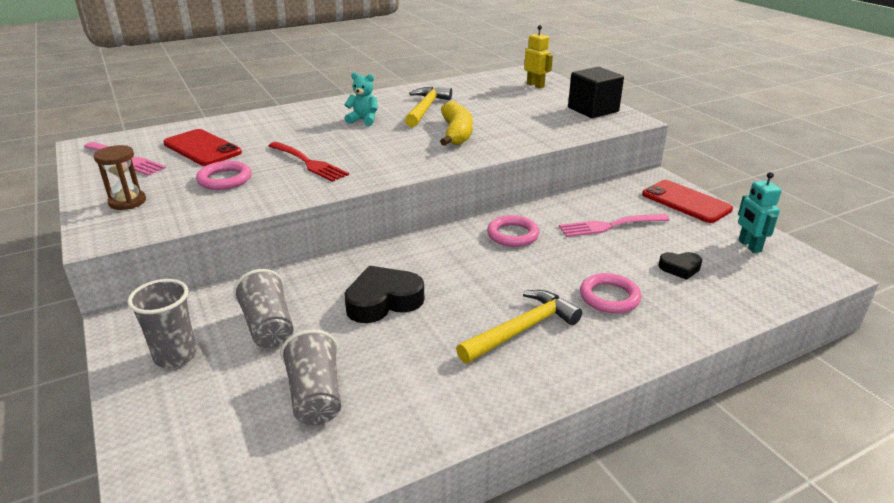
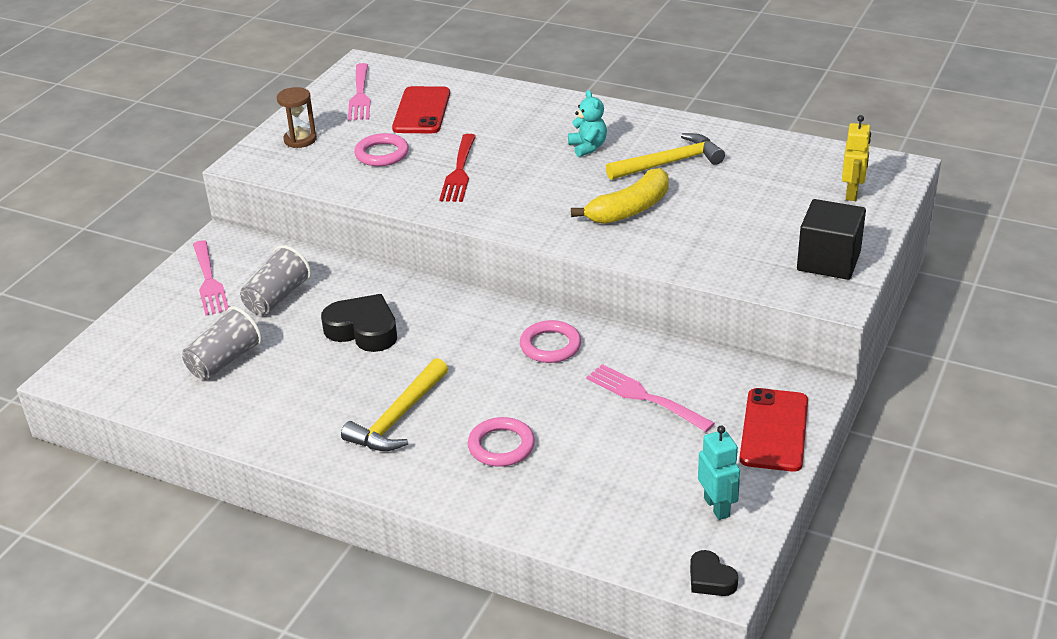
camera: 55 degrees right, 5 degrees up
(175, 356) = (209, 281): grey cup -> pink fork
(522, 329) = (398, 417): yellow hammer -> yellow hammer turned 105 degrees clockwise
(680, 268) = (607, 472): black heart -> black heart (710, 579)
(749, 246) = (717, 507): turquoise robot -> turquoise robot turned 120 degrees clockwise

